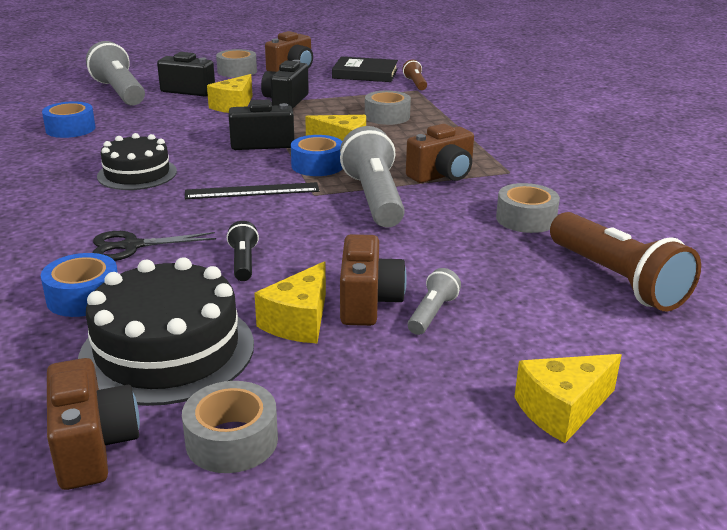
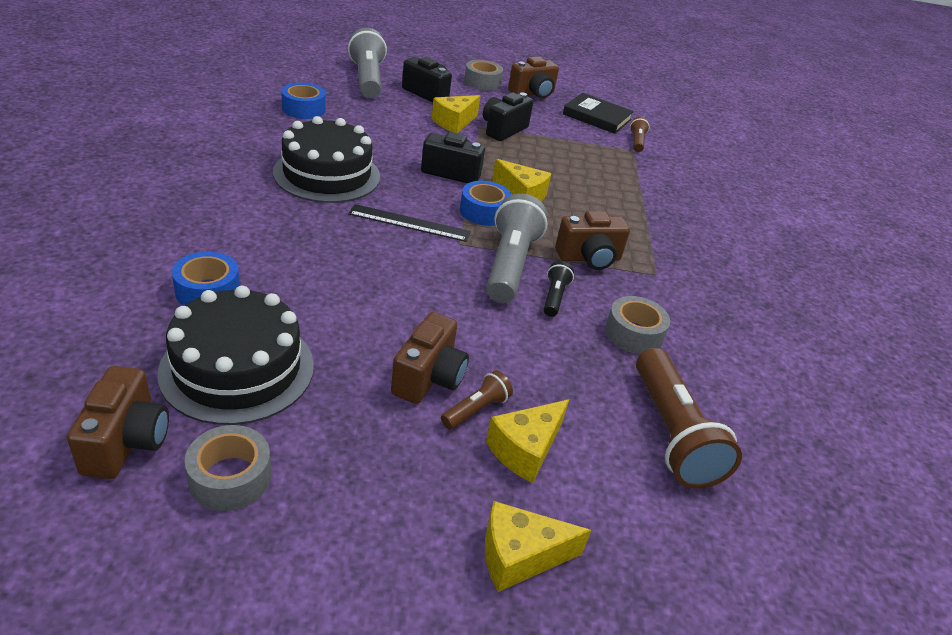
camera: 15 degrees right, 10 degrees up
(131, 246) = (275, 251): black scissors -> none
(137, 174) = (327, 174): black cake -> black cake, size x1.51
(243, 262) = (353, 298): black flashlight -> black flashlight (554, 297)
(299, 321) = (358, 377): yellow cheese -> yellow cheese (525, 450)
(387, 116) = (584, 174): grey tape -> none
(432, 313) = (476, 409): grey flashlight -> brown flashlight

